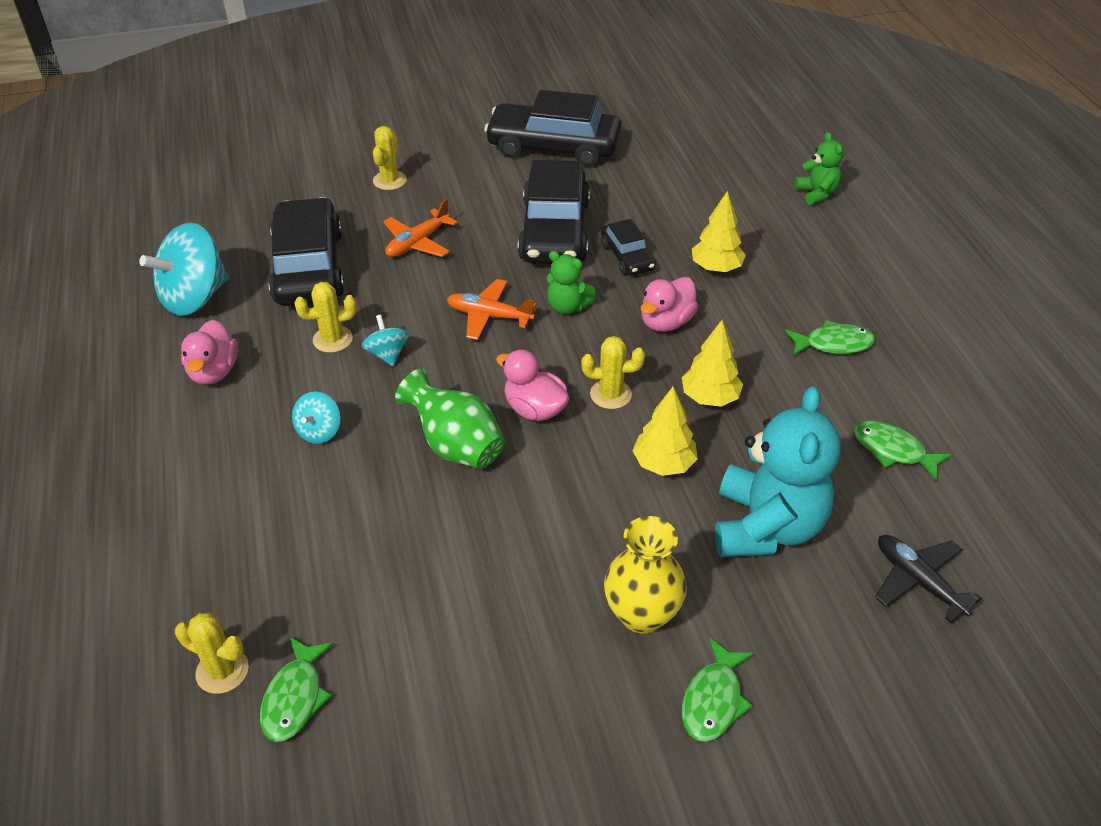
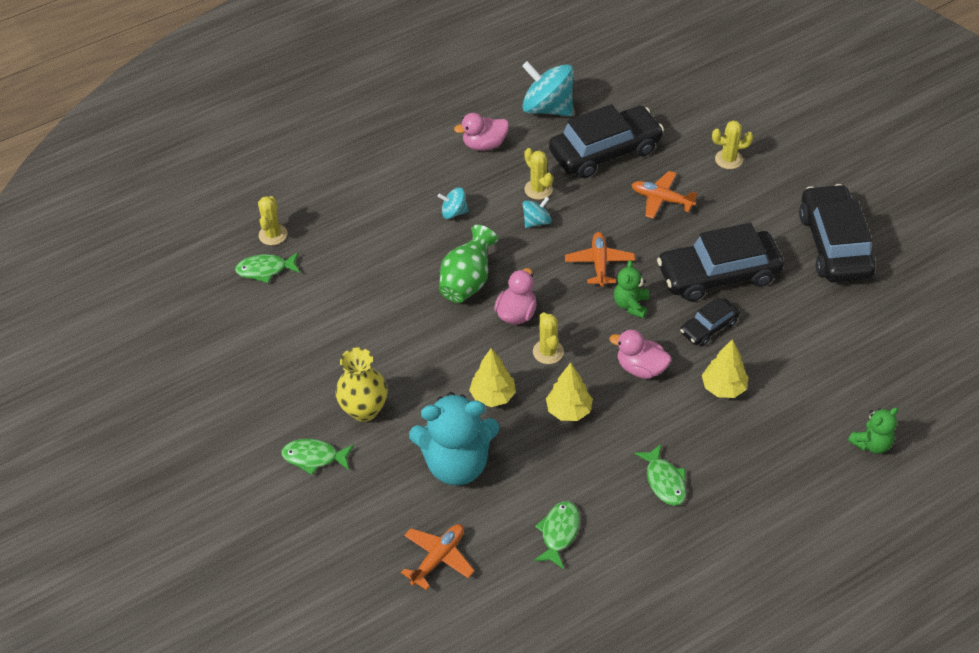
camera: 75 degrees right, 5 degrees up
(918, 581) = (438, 558): black plane -> orange plane

